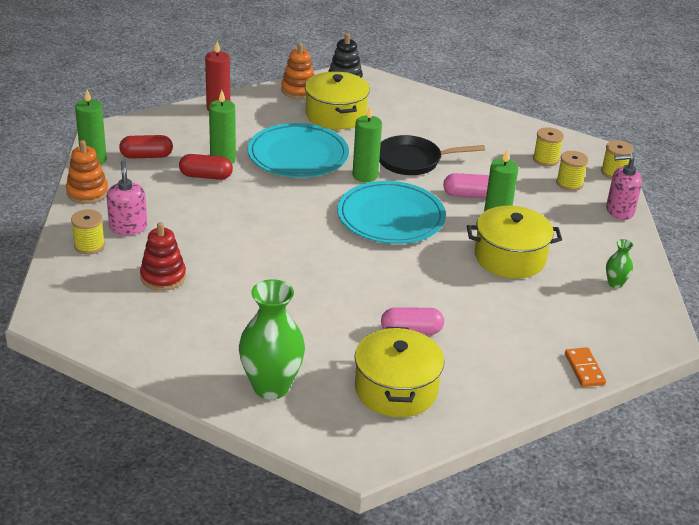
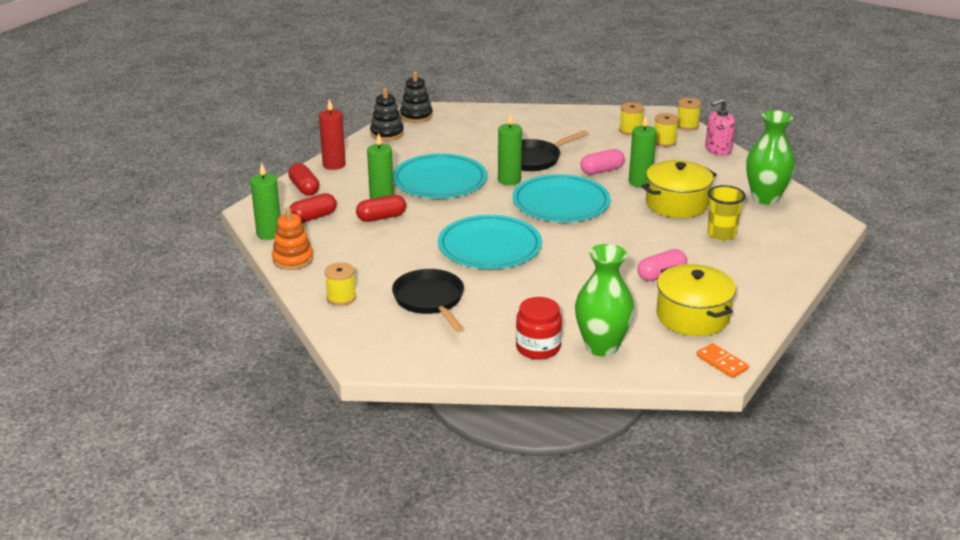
camera: 25 degrees left, 5 degrees down
(128, 227) = (359, 274): pink soap dispenser -> none
(163, 277) = (430, 300): red stacking toy -> black pan
(168, 124) = (304, 188): none -> red capsule
(210, 364) = (538, 348): none -> red jar
(274, 240) = (489, 246): none -> turquoise plate
(298, 90) = (387, 133): orange stacking toy -> black stacking toy
(336, 115) = (437, 143): yellow pot -> none
(522, 309) = (721, 234): none -> yellow cup
(584, 369) = (803, 259): orange domino -> orange domino (721, 362)
(615, 284) = (765, 198): green vase -> green vase, size x2.15

